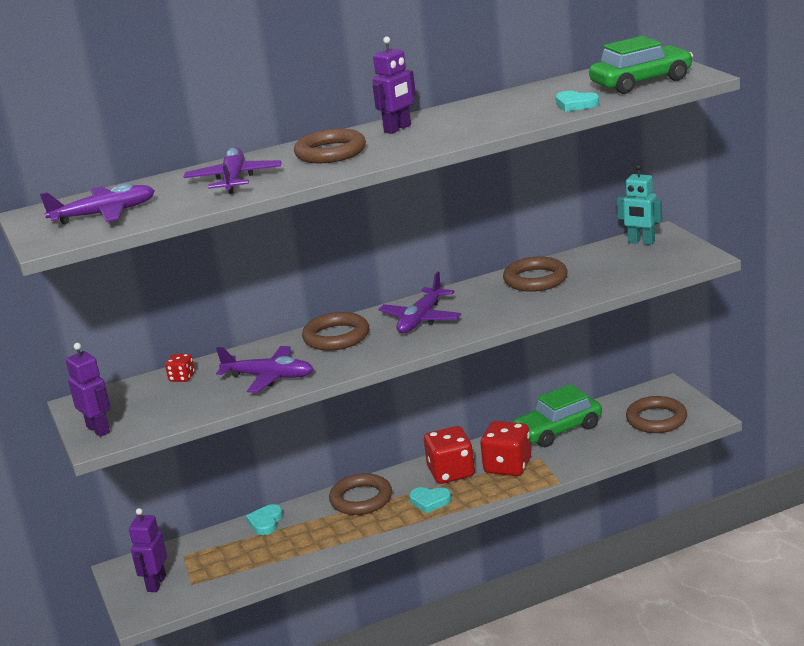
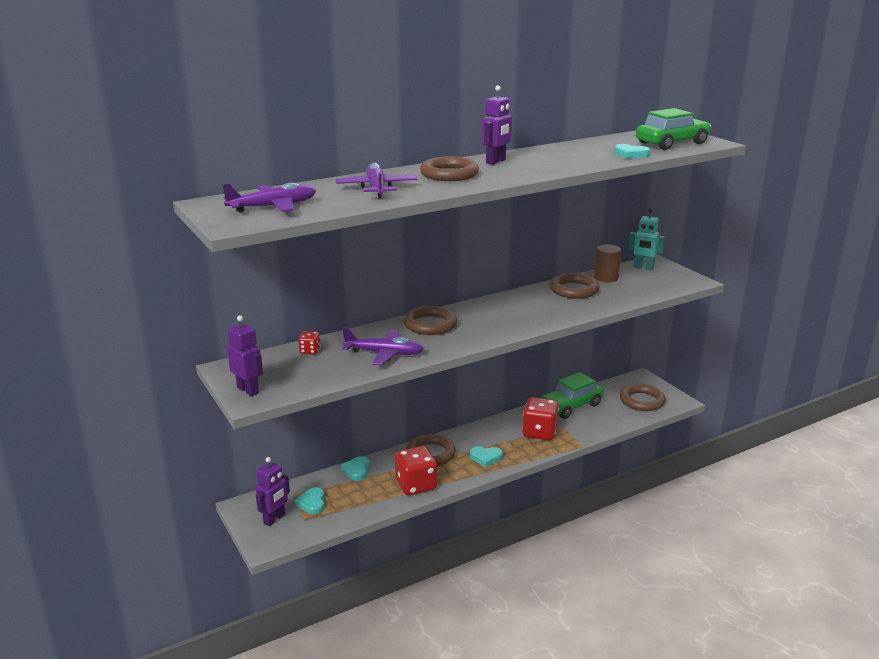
camera: 10 degrees left, 0 degrees up
(156, 583) = (274, 519): purple robot -> purple robot turned 150 degrees counterclockwise
(204, 563) = (312, 503): none -> turquoise heart
(421, 319) = (494, 315): purple plane -> none
(451, 473) = (497, 436): red dice -> red dice (416, 485)
(585, 259) = (606, 278): none -> brown cylinder

